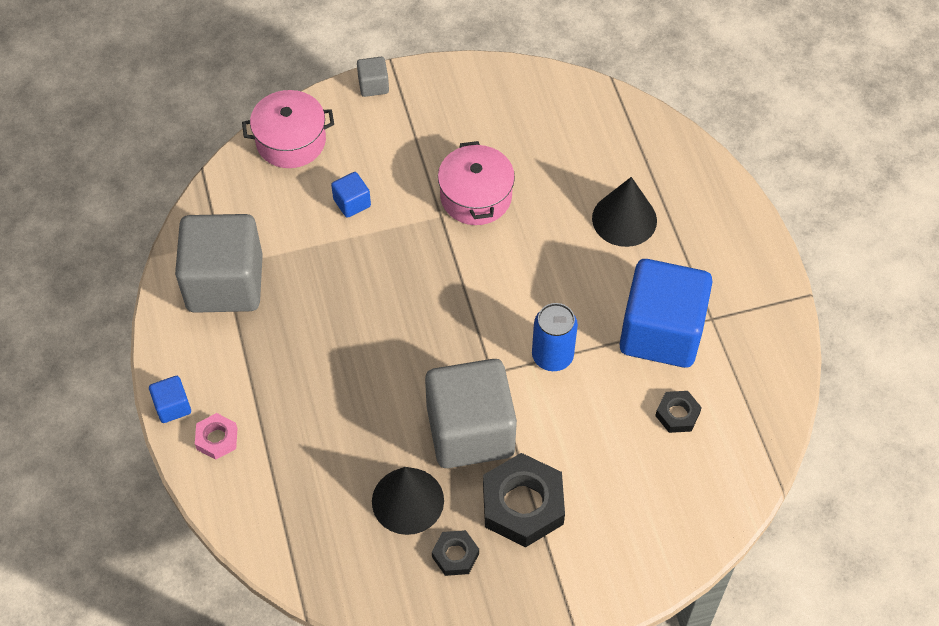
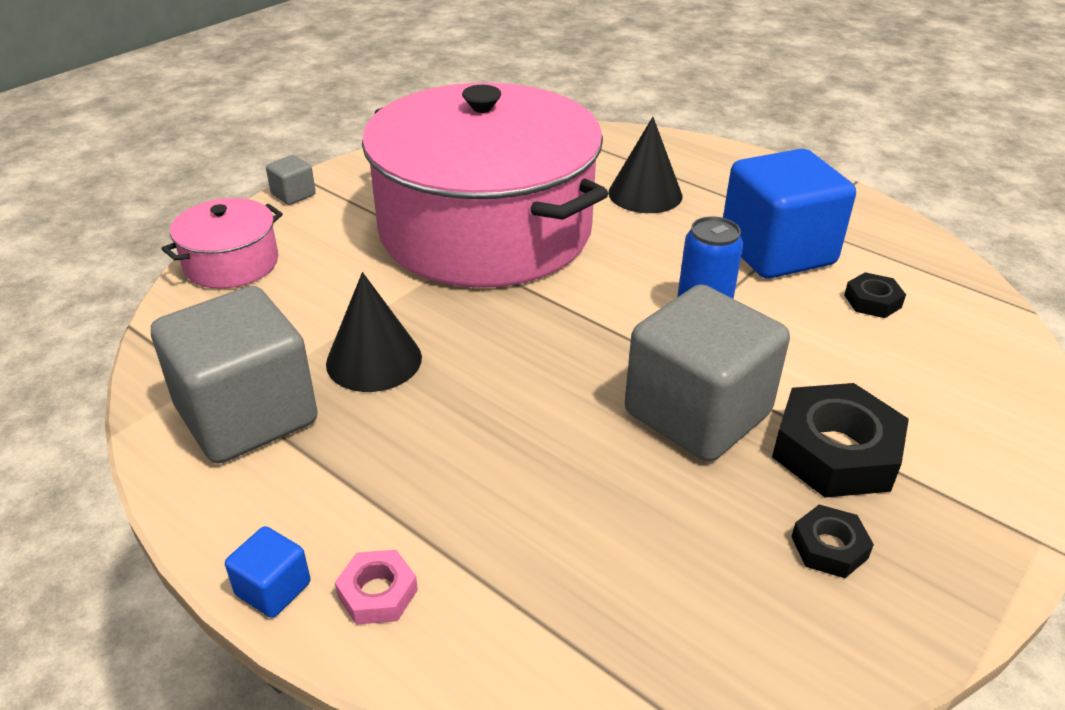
camera: 35 degrees left, 20 degrees down
(352, 203) = (352, 283): blue cube -> none
(407, 500) = (707, 521): black cone -> black cone (374, 360)
(476, 196) = (486, 230): pink pot -> pink pot, size x2.41

